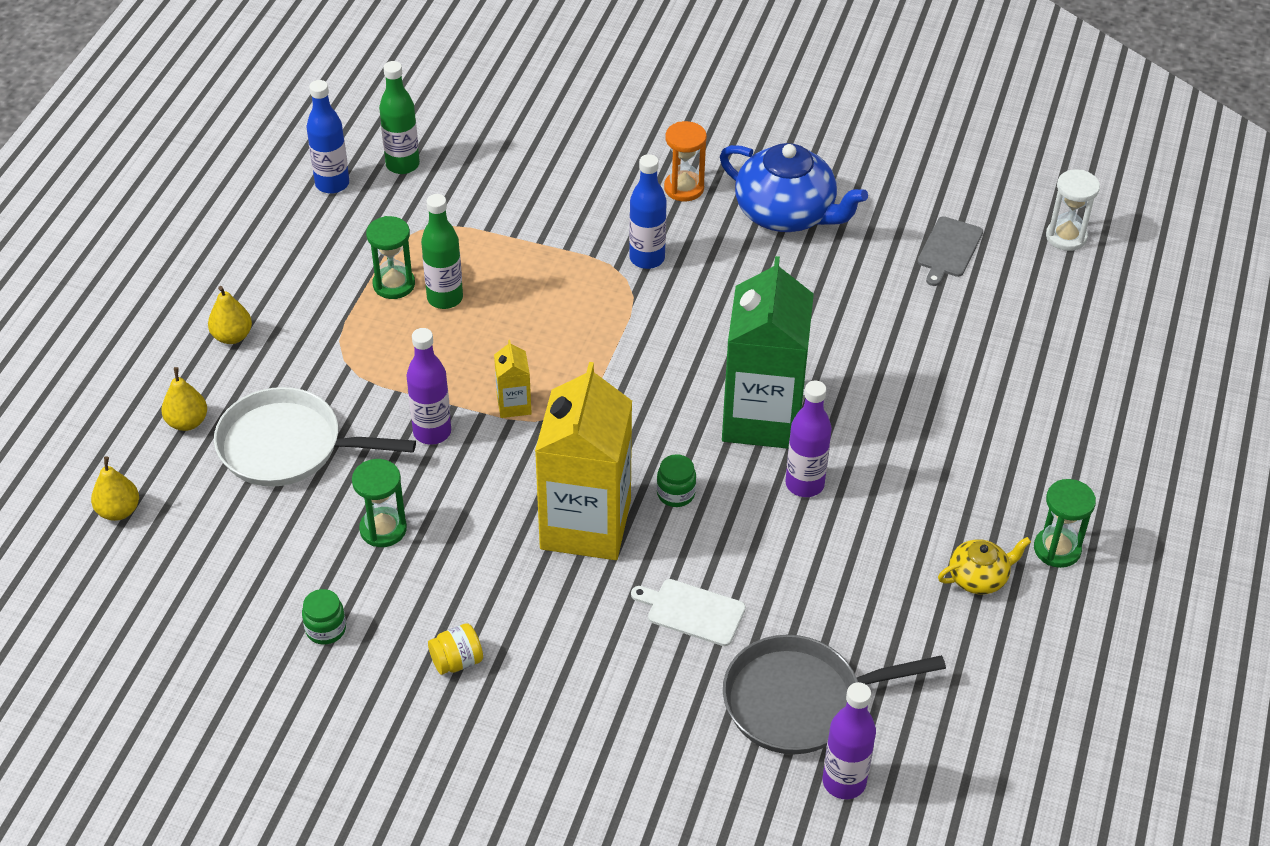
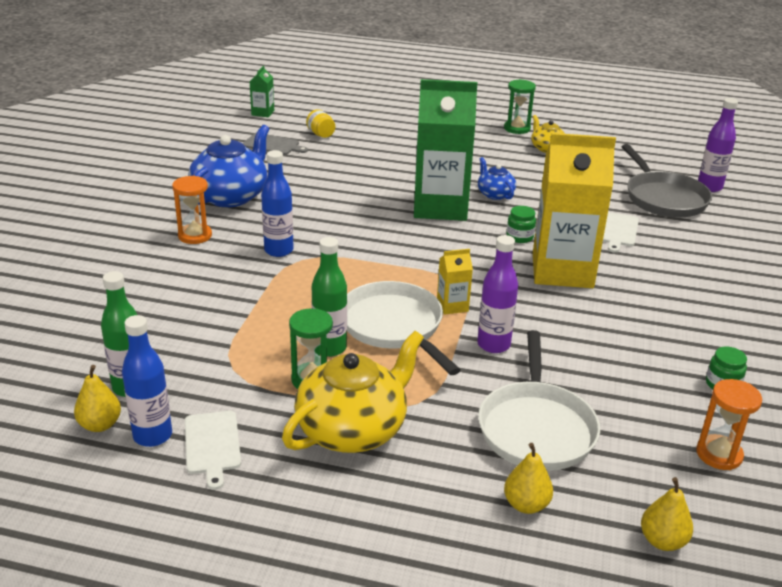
camera: 95 degrees left, 15 degrees down
(216, 589) = (719, 454): none -> orange hourglass
(232, 336) = (396, 486): yellow pear -> yellow pear (100, 425)
(312, 220) = (212, 445): none -> white cutting board
(314, 311) = (353, 429): none -> yellow teapot
(383, 529) = (607, 363): green hourglass -> none
(457, 661) = (712, 319): yellow jar -> yellow jar (321, 134)
(477, 351) = (394, 326): none -> white pan
(804, 484) = (495, 194): purple bottle -> blue teapot
(1066, 237) = (263, 113): white hourglass -> green carton

